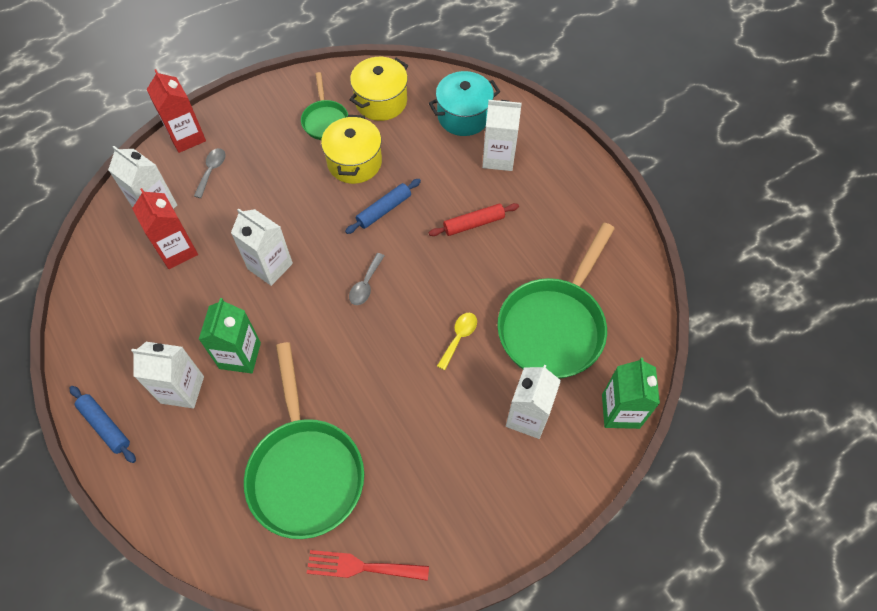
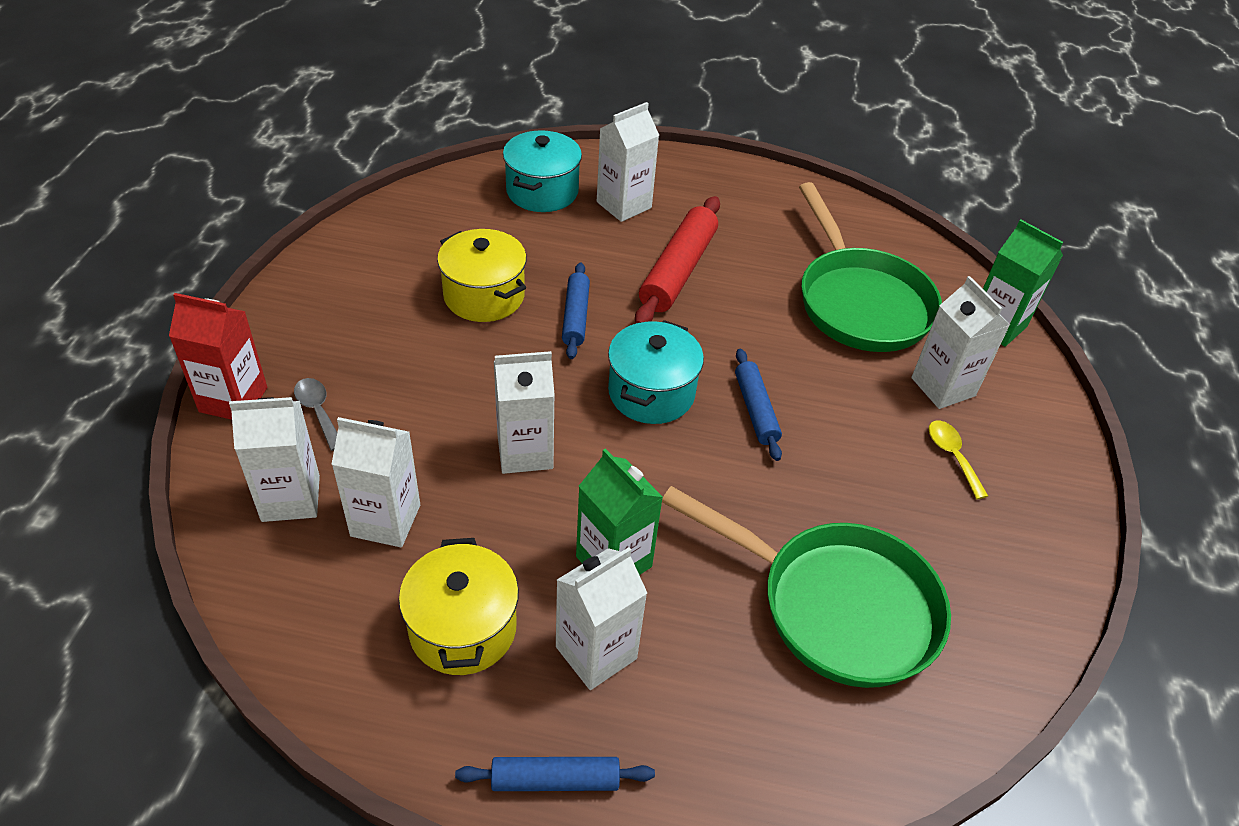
camera: 50 degrees left, 15 degrees down
(177, 250) = (385, 520): red carton -> white carton
(325, 120) = (396, 279): green pan -> none
(361, 567) = (1005, 637): red fork -> none
(365, 284) = (651, 393): grey spoon -> turquoise pot
(381, 101) = (437, 227): yellow pot -> yellow pot (463, 628)
(405, 339) = (756, 410): none -> blue rolling pin
(459, 337) = (800, 371): yellow spoon -> yellow spoon (952, 456)
(474, 224) = (678, 271): red rolling pin -> red rolling pin, size x1.65

